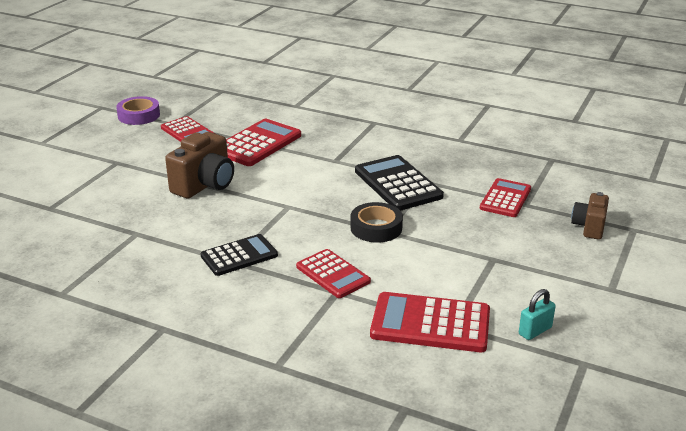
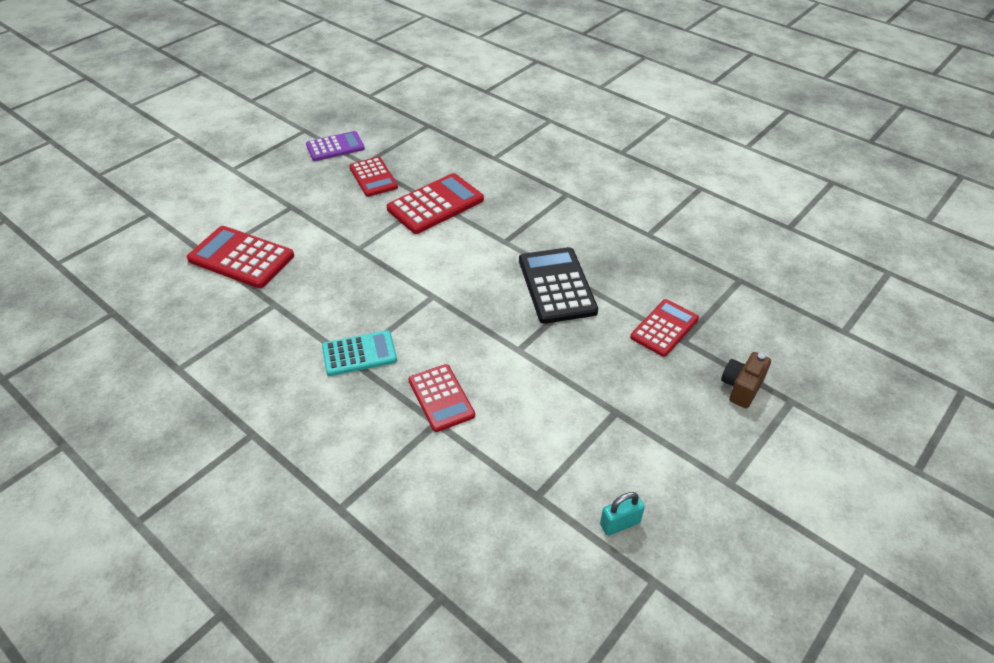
camera: 15 degrees right, 15 degrees up
(139, 115) = (335, 147): purple tape -> purple calculator
(205, 185) = (362, 252): brown camera -> none
(239, 256) = (359, 354): black calculator -> turquoise calculator
(376, 228) = (510, 343): black tape -> none
(430, 323) = (513, 487): red calculator -> red calculator (241, 258)

